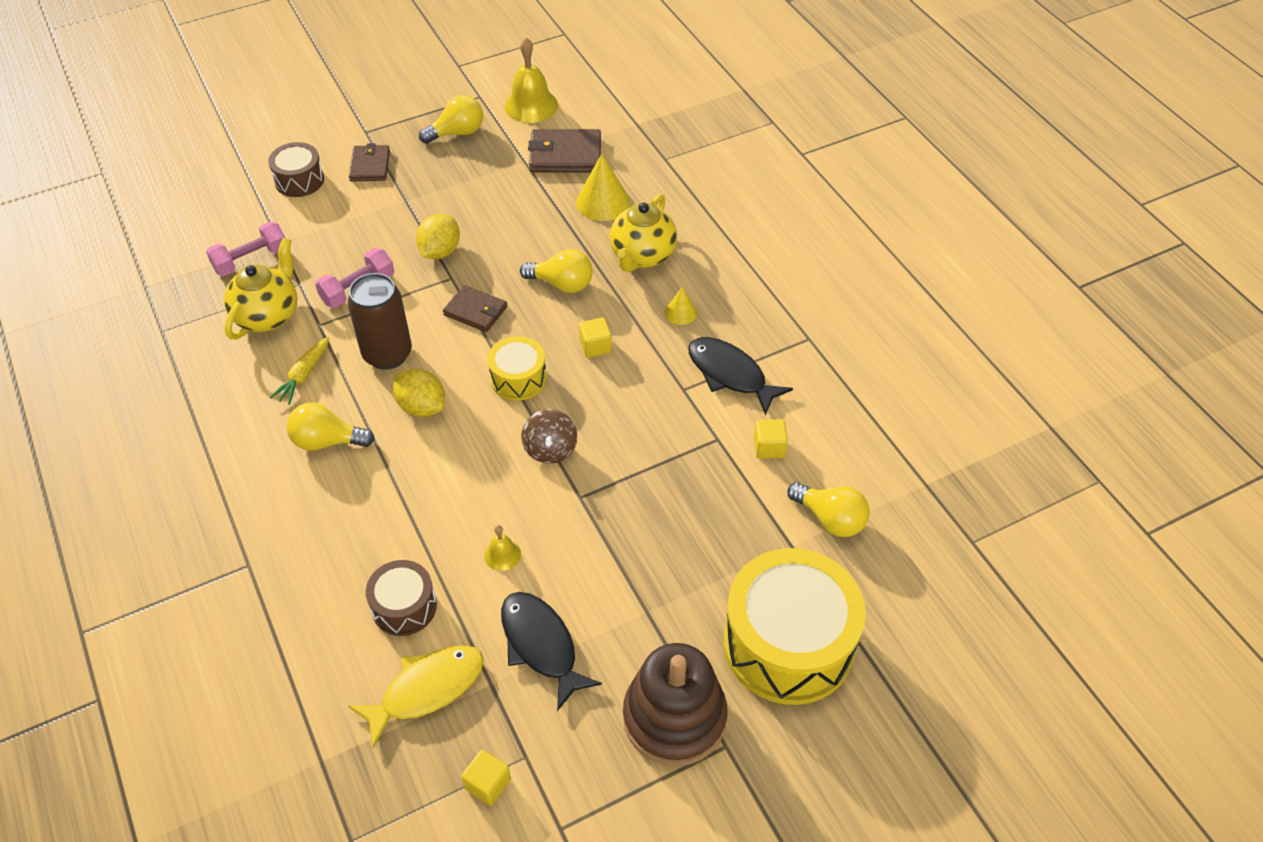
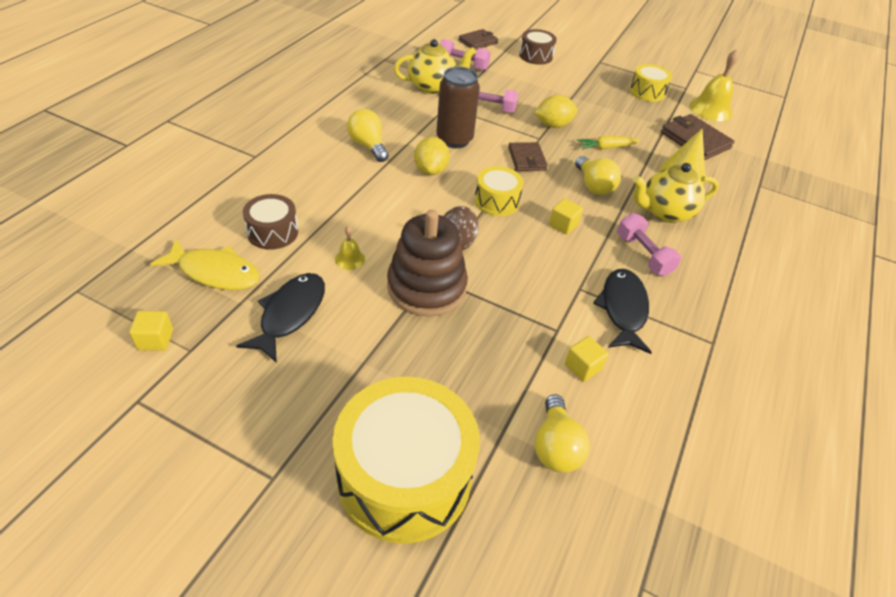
camera: 50 degrees right, 5 degrees down
(304, 375) = (405, 117): yellow carrot -> yellow carrot (606, 147)
(370, 166) = (578, 73): brown wallet -> brown wallet (478, 42)
(457, 133) = (647, 92): yellow light bulb -> yellow drum
(674, 717) = (278, 427): brown stacking toy -> brown stacking toy (426, 287)
(680, 312) = (643, 255): yellow cone -> pink dumbbell

